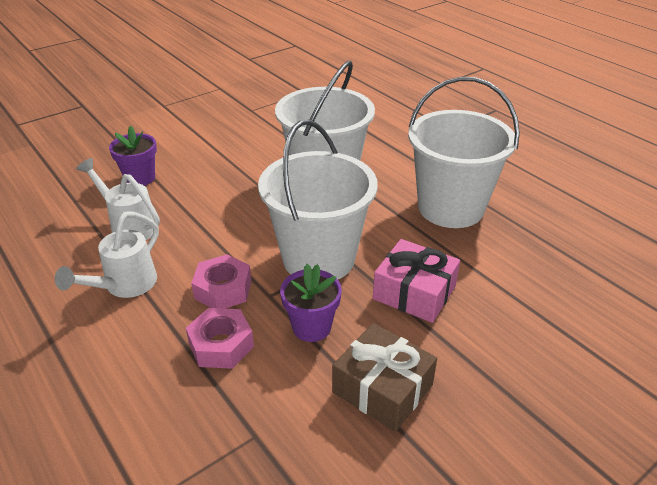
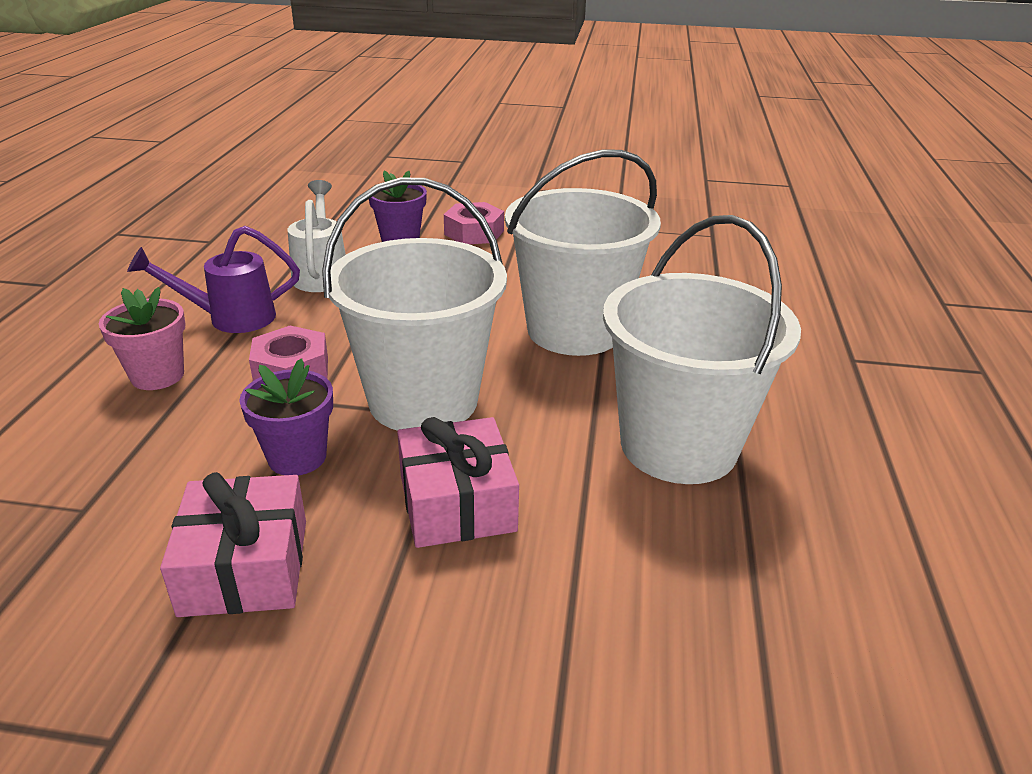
camera: 45 degrees right, 5 degrees down
(124, 286) = (230, 318): white watering can -> purple watering can
(147, 346) = (157, 376): none -> pink flower pot
(221, 345) = (203, 415): pink nut -> pink nut (474, 233)
(382, 388) = (245, 567): brown gift -> pink gift

